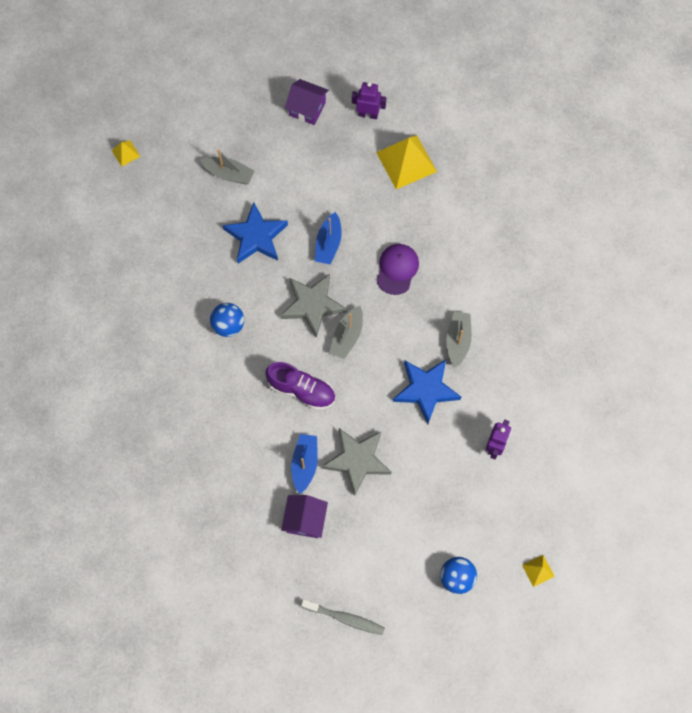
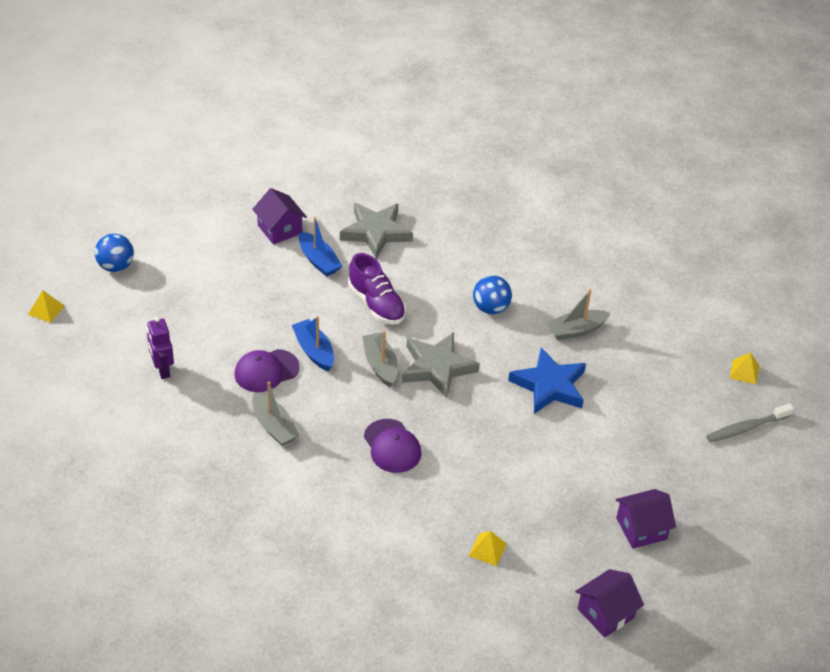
camera: 135 degrees right, 25 degrees down
(229, 174) = (637, 418): grey boat -> grey boat (576, 330)
(301, 390) = (376, 304): purple shoe -> purple shoe turned 105 degrees counterclockwise
(328, 243) = (479, 424): blue boat -> blue boat (314, 351)
(345, 618) = (186, 195): grey toothbrush -> grey toothbrush (746, 428)
(357, 460) = (277, 288): grey star -> grey star (376, 232)
(368, 114) = (577, 568): purple robot -> none
(380, 80) = (605, 613): none -> purple house
(406, 161) = (487, 549): yellow pyramid -> yellow pyramid, size x0.47
(426, 390) = (266, 371): blue star -> purple cap

